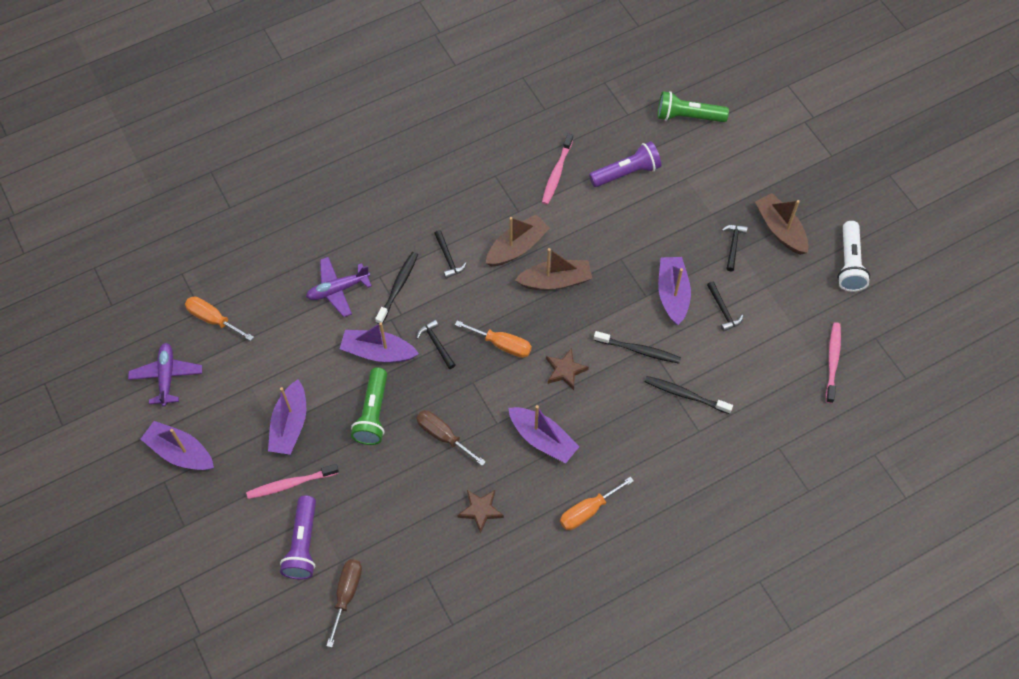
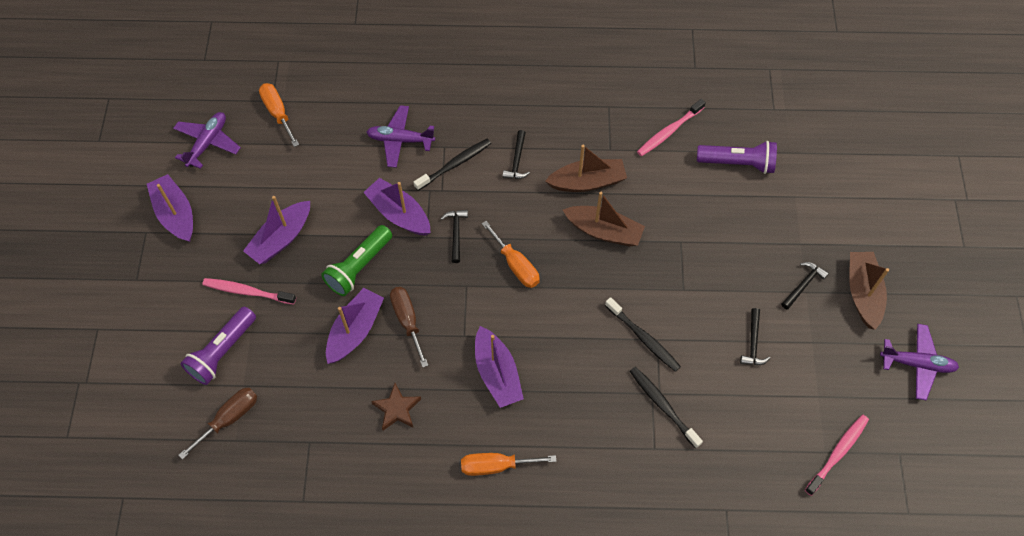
camera: 30 degrees right, 0 degrees up
(565, 370) = (559, 320): brown star -> none
(672, 294) = (711, 301): purple boat -> purple boat (355, 331)
(688, 117) = (833, 139): green flashlight -> none
(849, 264) = (917, 364): white flashlight -> purple plane

